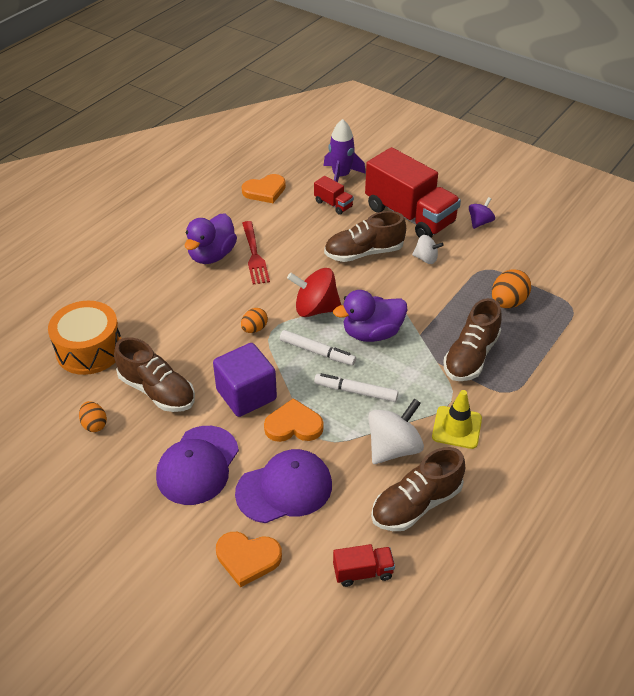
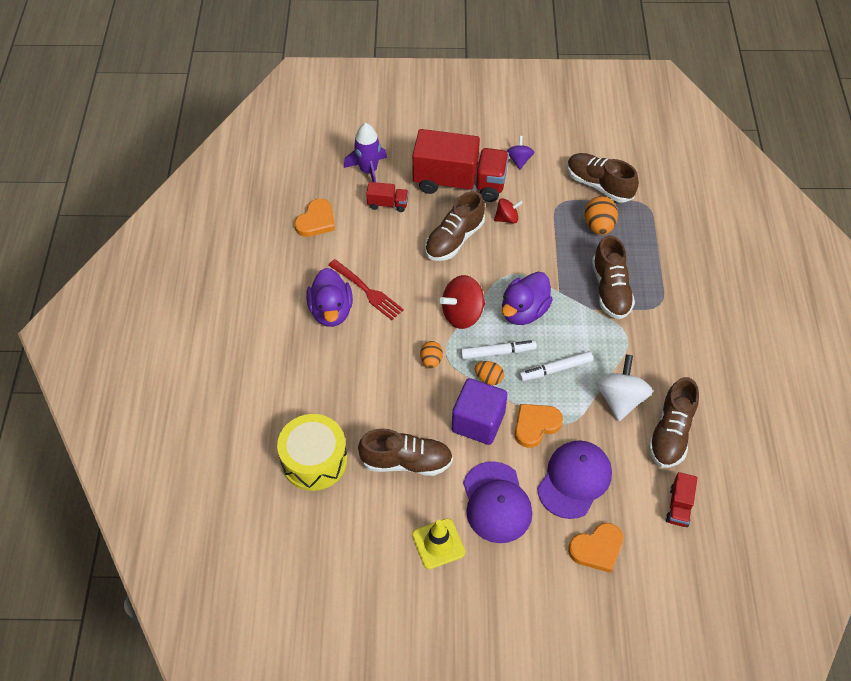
camera: 35 degrees left, 10 degrees up
(89, 350) = (314, 460): orange drum -> yellow drum
(94, 424) = (385, 521): orange egg -> orange egg (489, 378)
(363, 572) = (679, 506): red truck -> red truck turned 150 degrees clockwise
(426, 259) = (507, 218): white spinning top -> red spinning top
(457, 427) = (648, 356): yellow traffic cone -> yellow traffic cone (438, 544)
(538, 272) = (599, 185): none -> brown shoe

